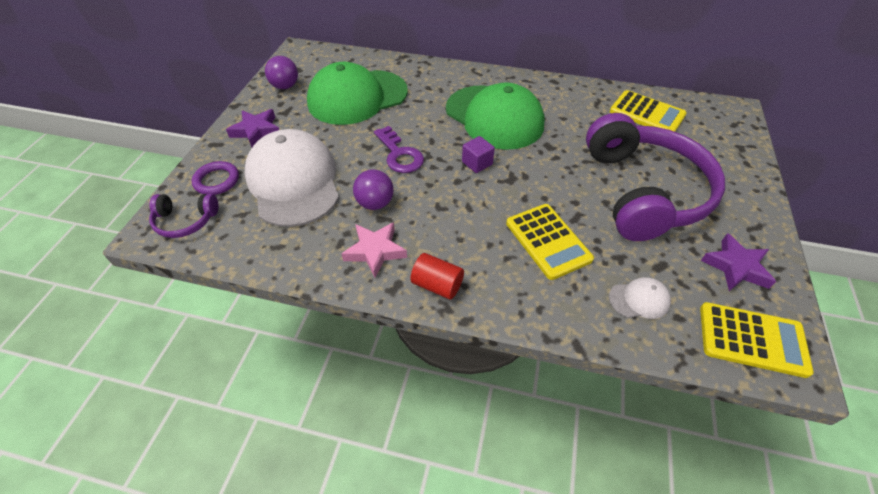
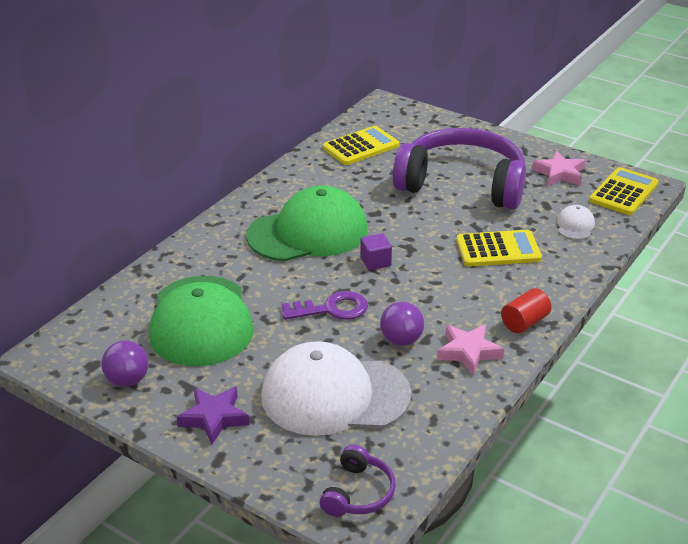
camera: 70 degrees left, 15 degrees down
(217, 181) = (297, 461): purple ring -> none
(736, 267) = (559, 173): purple star -> pink star

